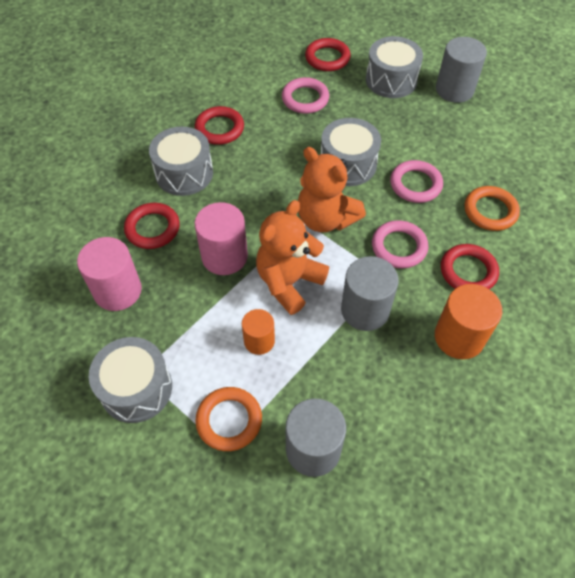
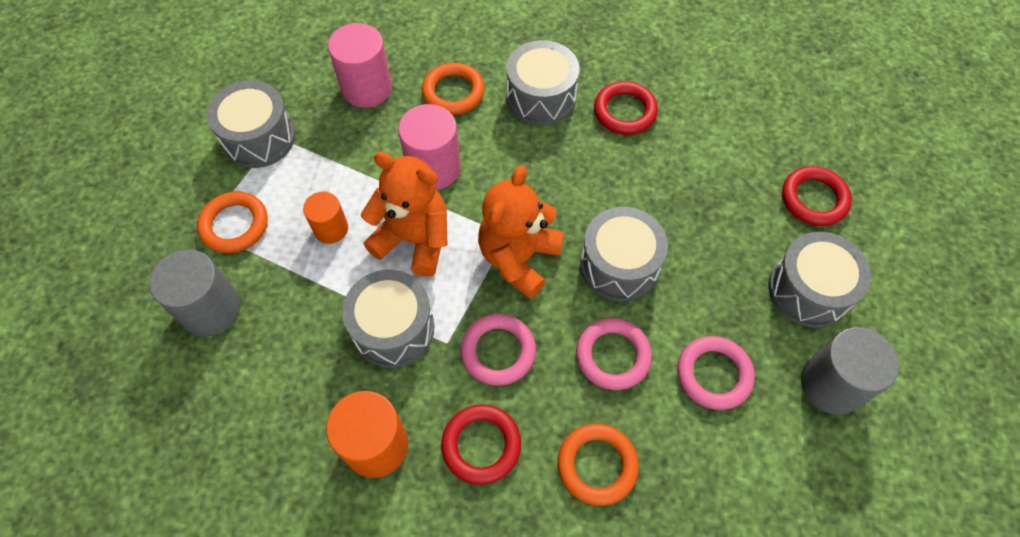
camera: 75 degrees right, 5 degrees up
(152, 228) = (453, 92): red ring -> orange ring
(305, 99) = (718, 190): pink ring -> pink ring (713, 374)
(365, 310) = (393, 328): grey cylinder -> grey drum

